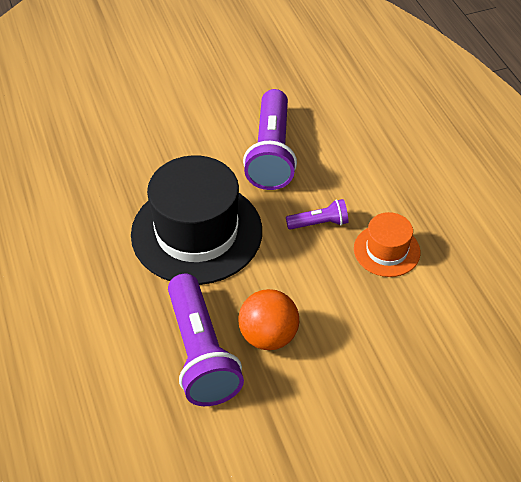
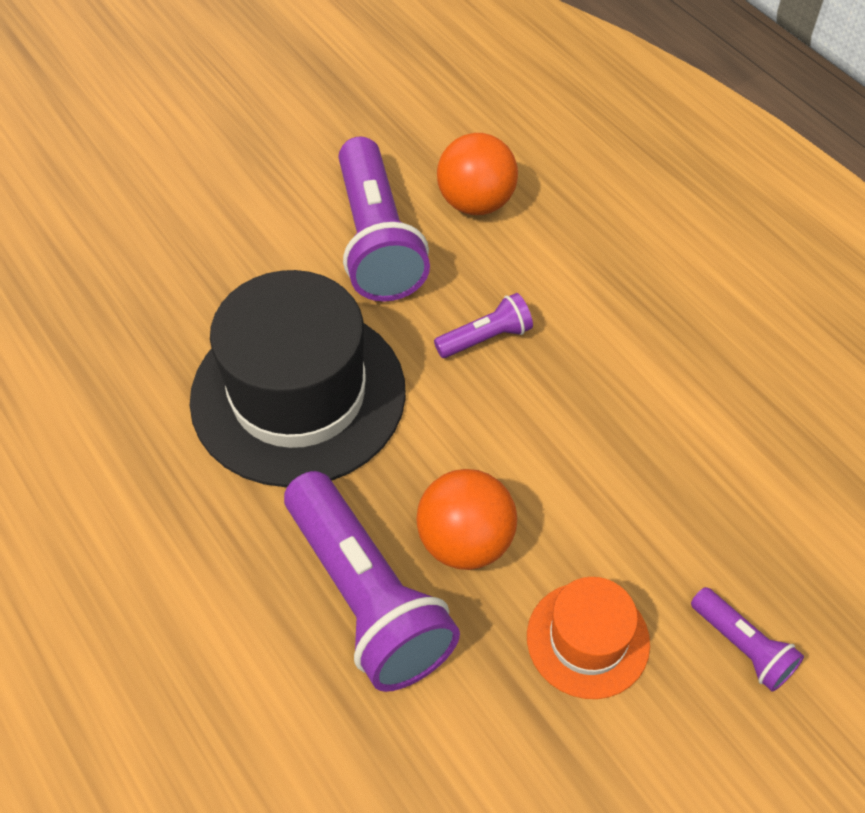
camera: 15 degrees left, 5 degrees up
(339, 142) = (476, 203): none -> orange ball
(386, 250) = (601, 359): orange hat -> orange hat (588, 639)
(416, 433) = (742, 646): none -> purple flashlight

